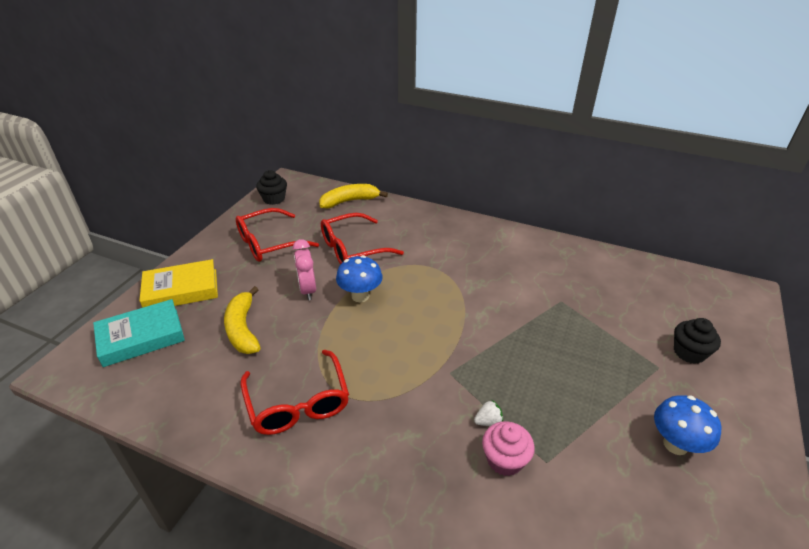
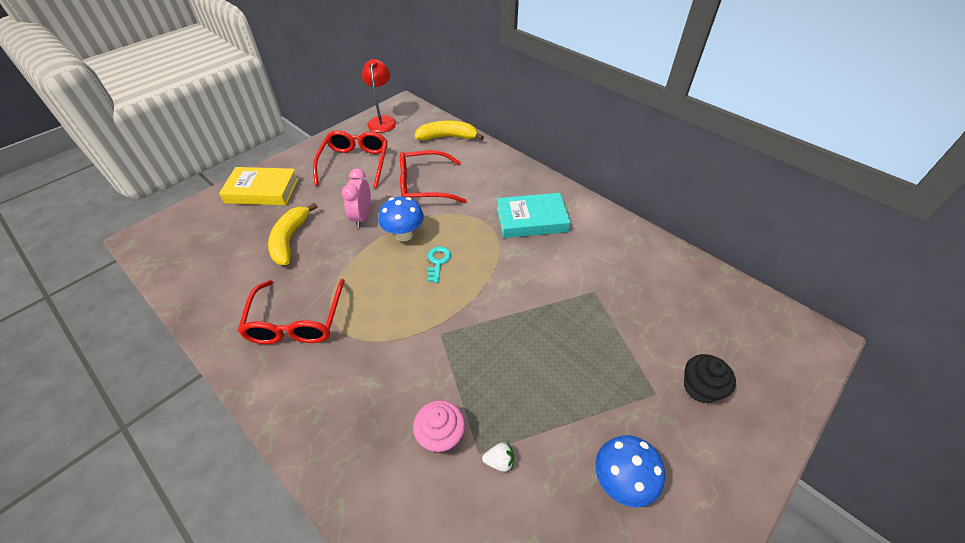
camera: 20 degrees right, 10 degrees up
(141, 337) = (211, 225): turquoise book -> turquoise book (531, 220)
(269, 243) = (355, 163): red glasses -> red glasses turned 105 degrees clockwise
(274, 199) = (382, 121): black cupcake -> red lamp
(408, 311) = (438, 262): none -> turquoise key
(488, 421) = (447, 393): white strawberry -> white strawberry (499, 461)

